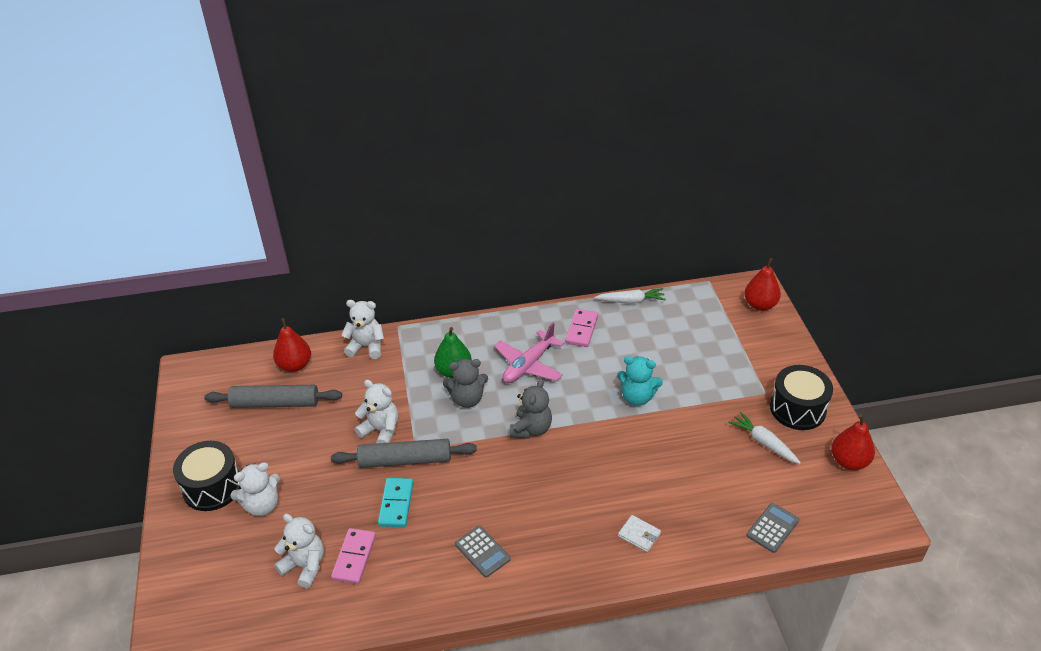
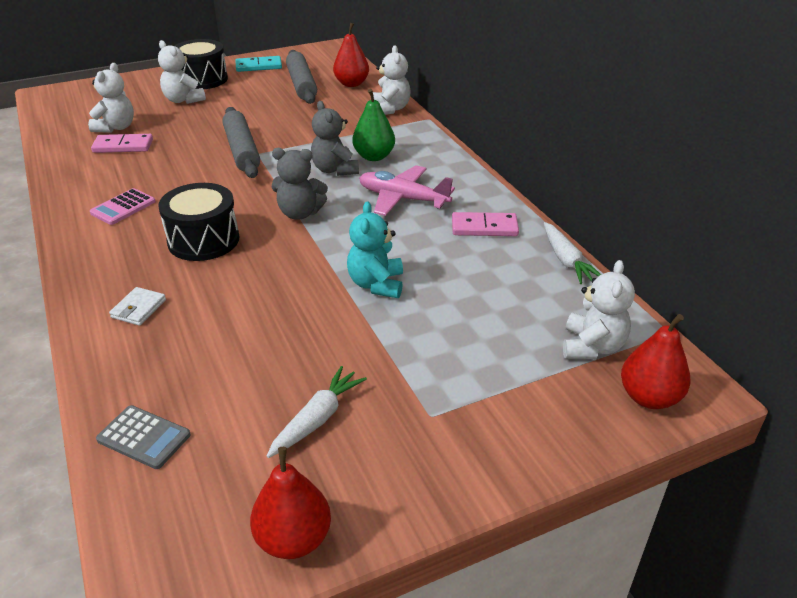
camera: 75 degrees right, 5 degrees down
(381, 430) = (279, 133): white teddy bear -> white teddy bear (592, 346)
(396, 504) = (186, 155): turquoise domino -> turquoise domino (259, 66)
(482, 552) = (123, 207): grey calculator -> pink calculator
(797, 409) = (405, 459): black drum -> black drum (203, 240)

